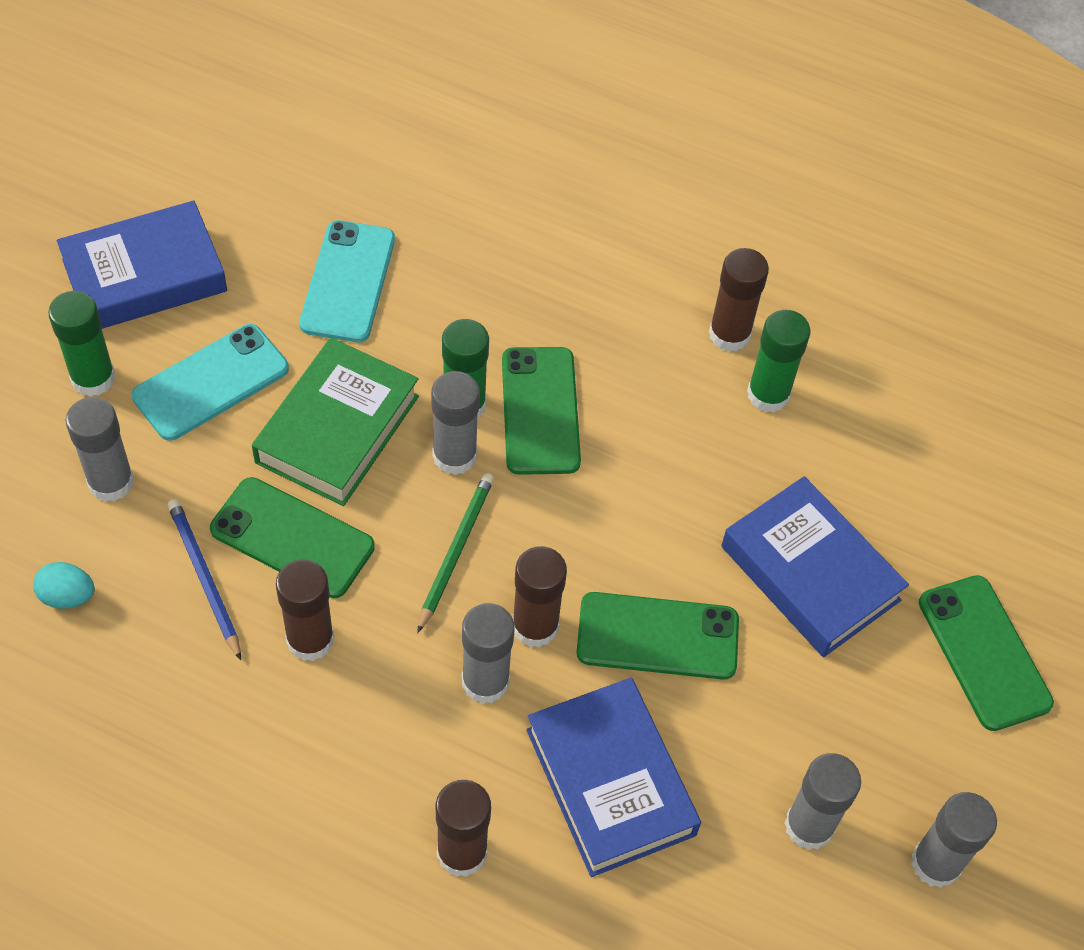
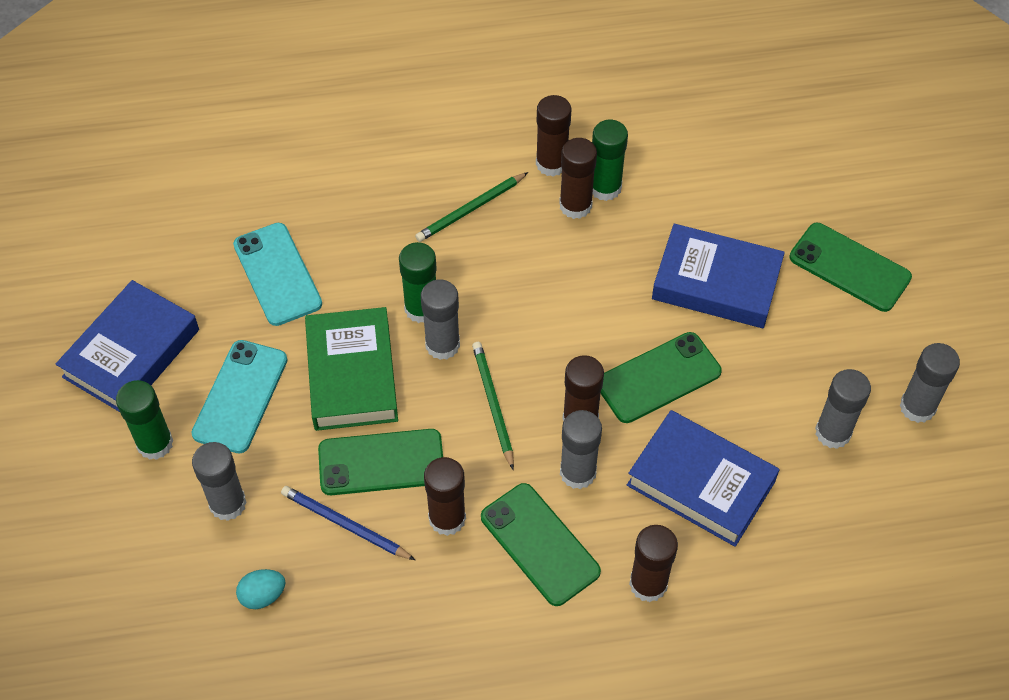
camera: 30 degrees left, 0 degrees up
(540, 411) = (473, 283): green phone -> green phone (540, 544)
(601, 332) = (471, 209): none -> green pencil
(719, 394) = (575, 205): none -> brown glue stick

